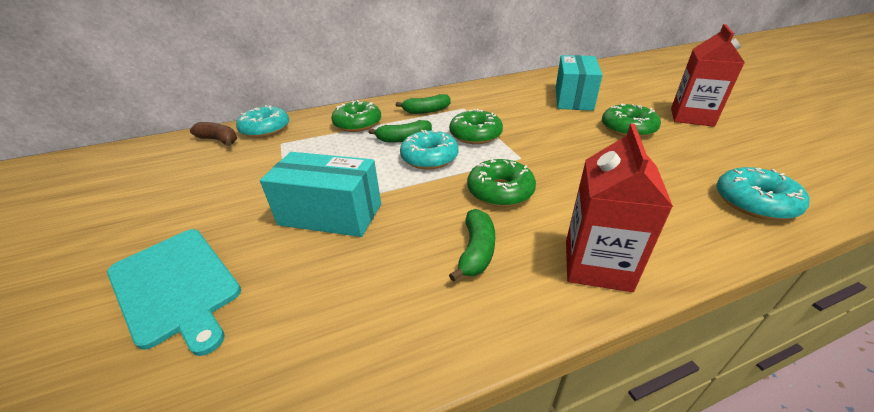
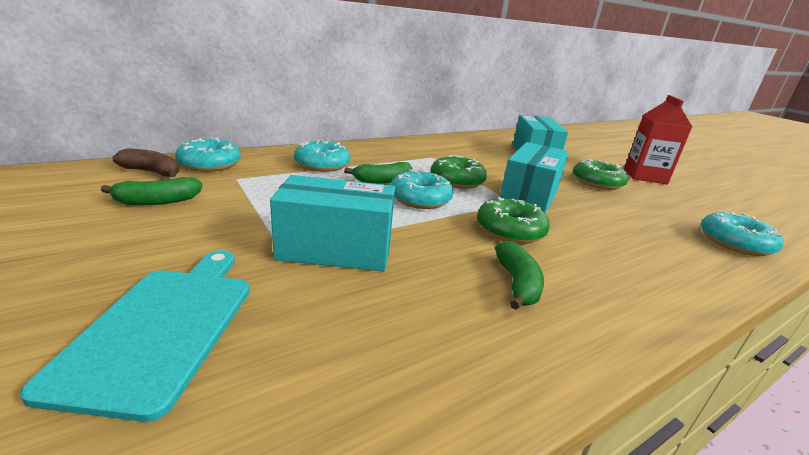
camera: 15 degrees left, 10 degrees down
(175, 286) = (163, 327): turquoise cutting board -> turquoise cutting board turned 120 degrees counterclockwise
(358, 124) = (322, 165): green donut -> turquoise donut
(426, 111) = (393, 157): green banana -> green banana (158, 201)
(540, 151) = (529, 197): none -> turquoise box
(597, 265) = (638, 294): red carton -> none

